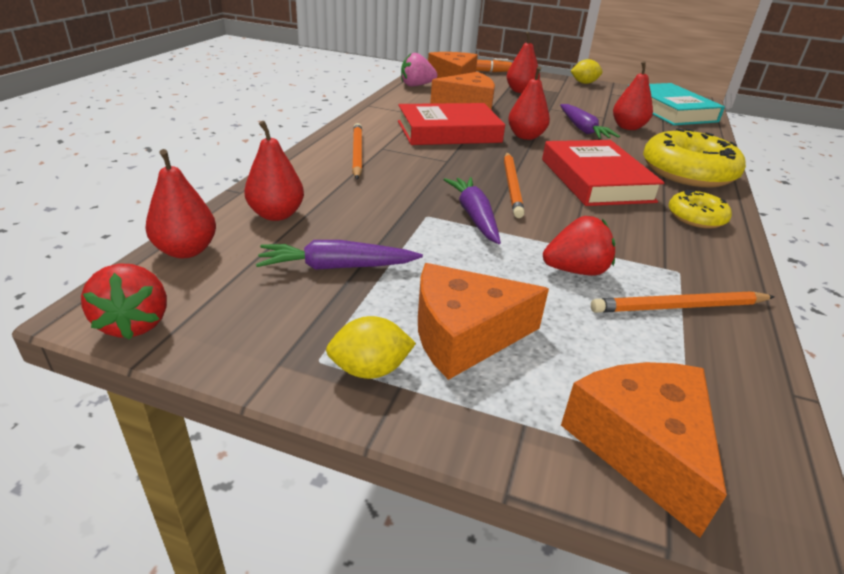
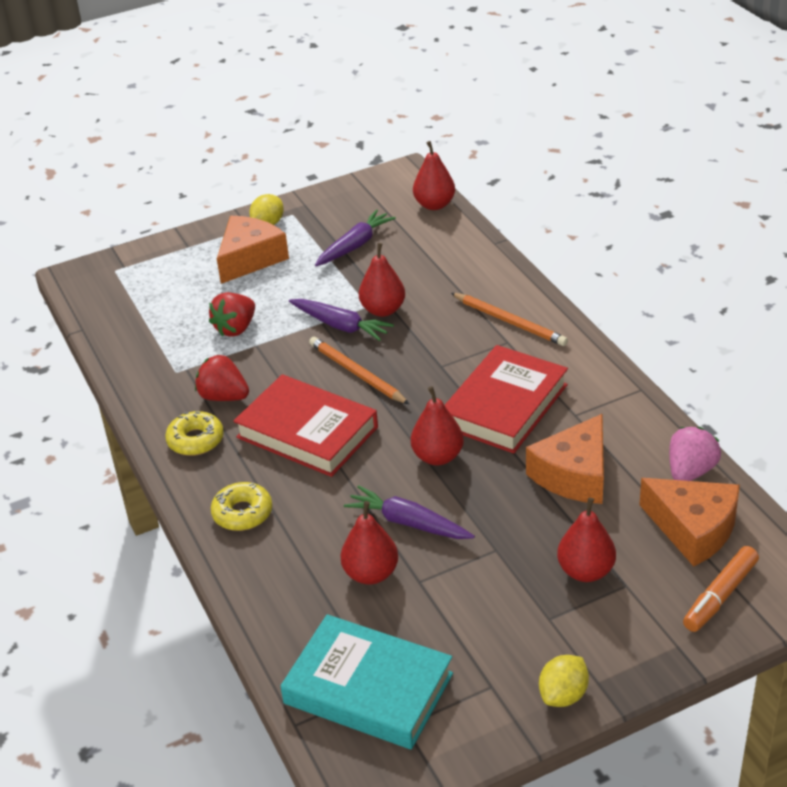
camera: 140 degrees right, 5 degrees up
(135, 323) = (382, 178): red strawberry -> red strawberry (223, 397)
(276, 214) = (443, 246): red pear -> red pear (383, 310)
(641, 446) = (138, 266): orange cheese -> none
(679, 307) = (160, 343): orange pencil -> none
(688, 172) = (242, 513): yellow donut -> yellow donut, size x0.53

